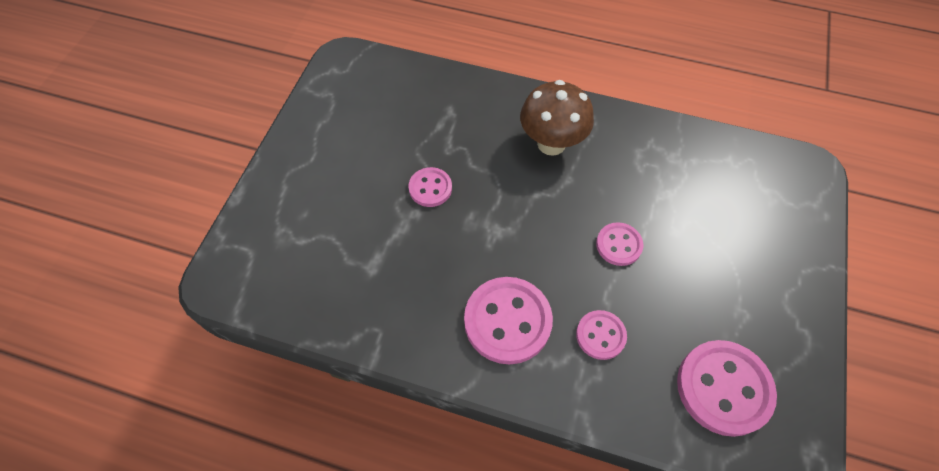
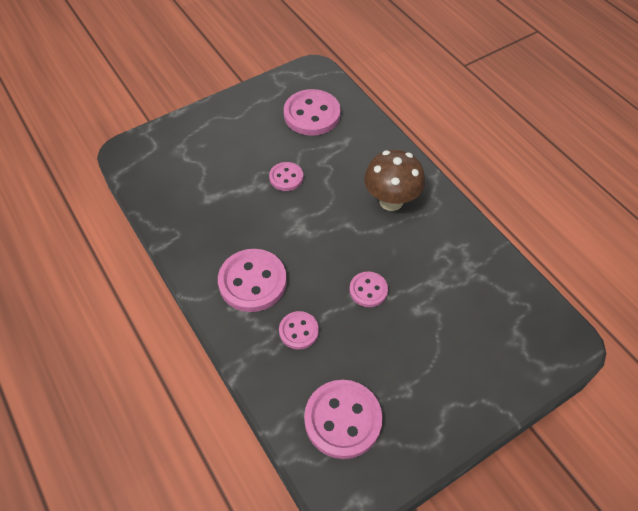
camera: 40 degrees right, 5 degrees down
(390, 105) = (312, 114): none -> pink button

